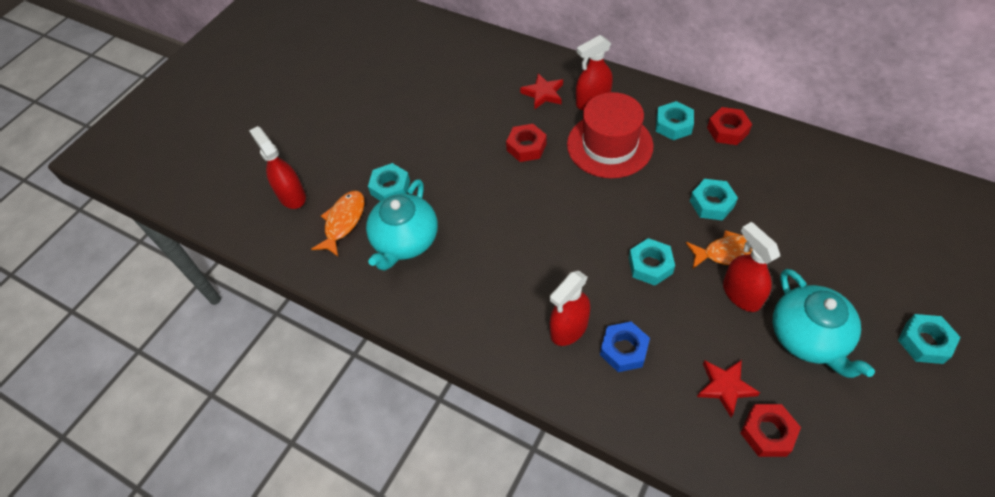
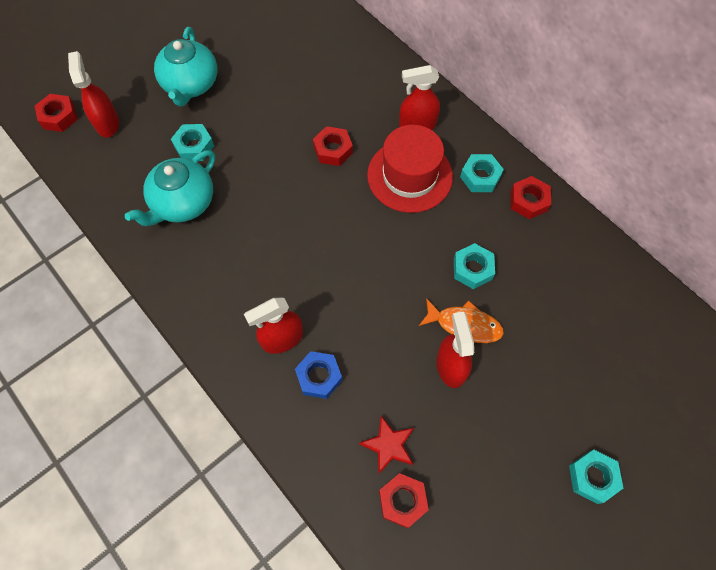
camera: 15 degrees right, 10 degrees up
(238, 206) = (59, 117): none -> red nut
(343, 222) = (139, 165): orange fish -> none
(543, 93) = (375, 101): red star -> none
(650, 265) = (384, 308): turquoise nut -> none
(808, 337) = (488, 430): turquoise teapot -> turquoise teapot (190, 85)

